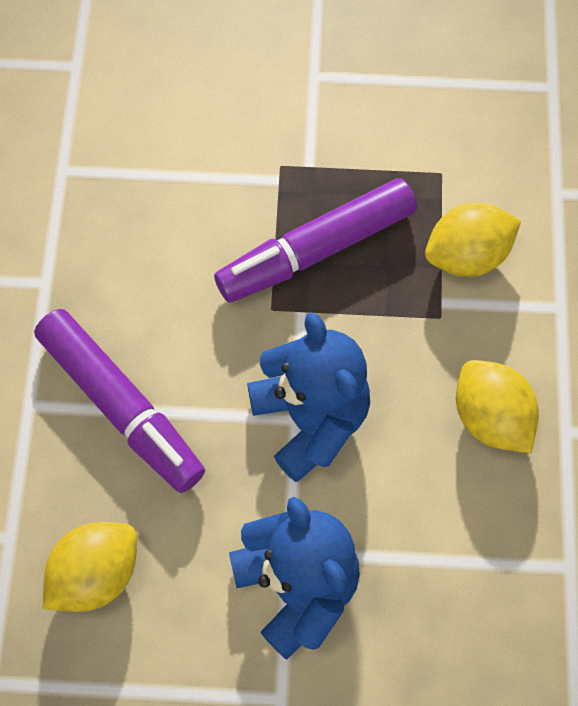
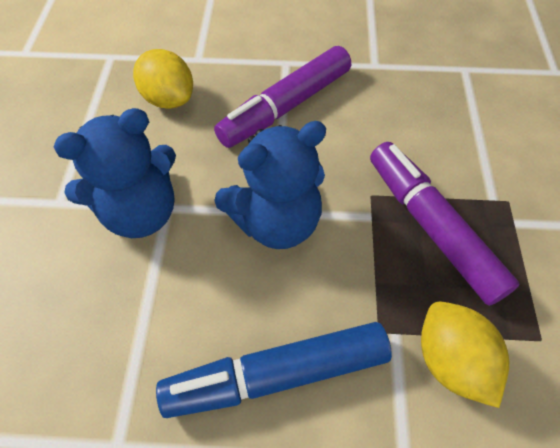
camera: 90 degrees right, 10 degrees down
(490, 417) = (276, 374): yellow lemon -> blue marker

